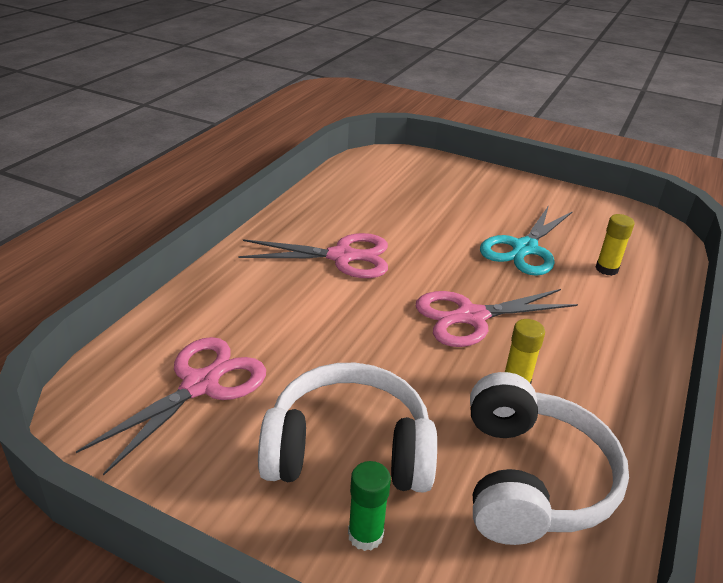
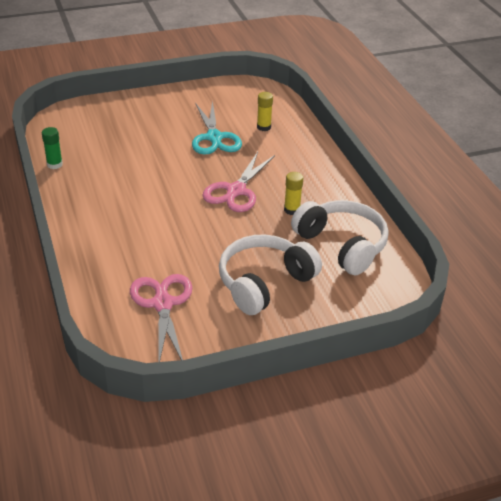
camera: 45 degrees left, 5 degrees up
(341, 257) = (130, 198): pink scissors -> none
(365, 535) = (312, 306): green glue stick -> green glue stick (54, 164)

